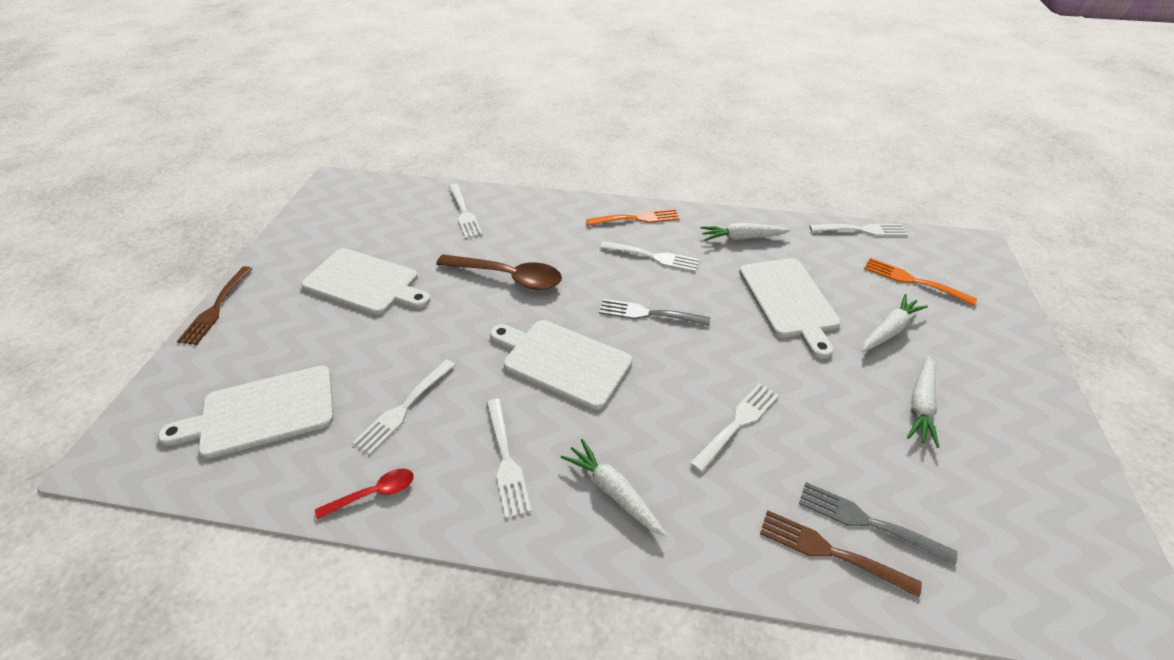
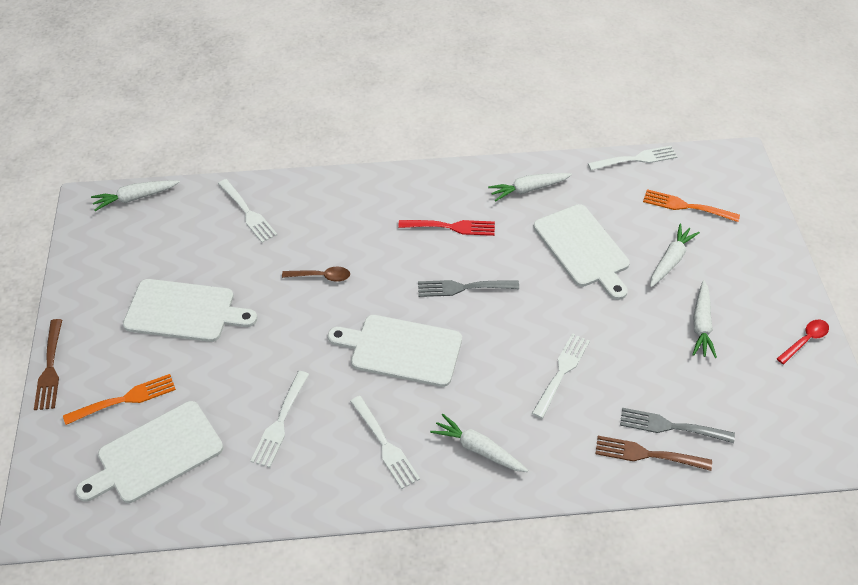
camera: 15 degrees left, 5 degrees up
(373, 186) = (135, 198): none -> white carrot
(374, 493) = (288, 496): red spoon -> red spoon (805, 340)
(508, 277) = (321, 276): brown spoon -> brown spoon, size x0.53
(637, 218) = (423, 186): orange fork -> orange fork (125, 399)
(653, 257) = (451, 227): white fork -> red fork

